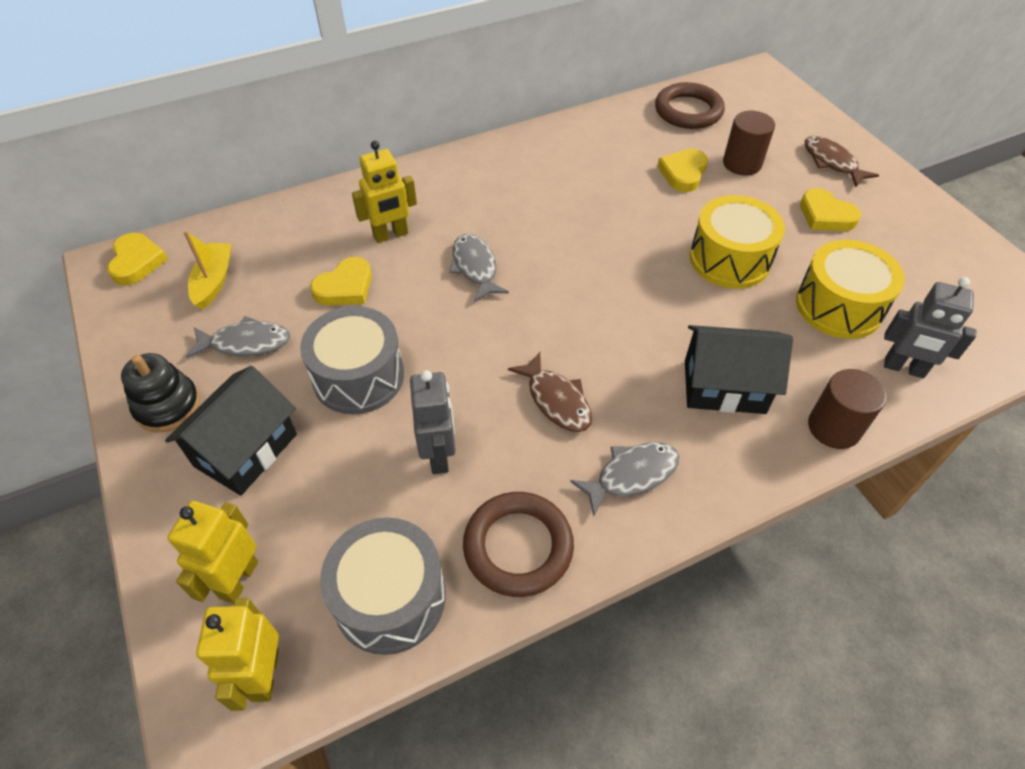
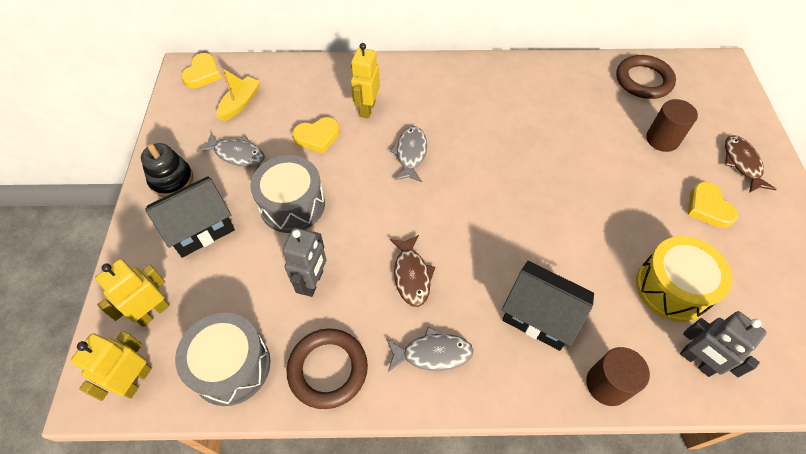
camera: 25 degrees right, 5 degrees up
(391, 235) = (367, 109): yellow robot -> yellow robot turned 105 degrees clockwise
(683, 173) = (608, 132): yellow heart -> none
(729, 259) = (604, 216): yellow drum -> none

